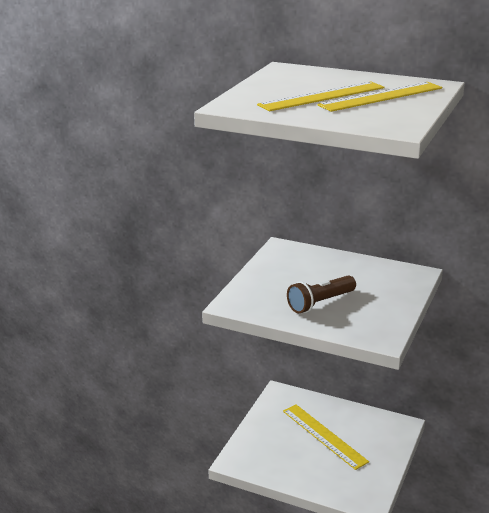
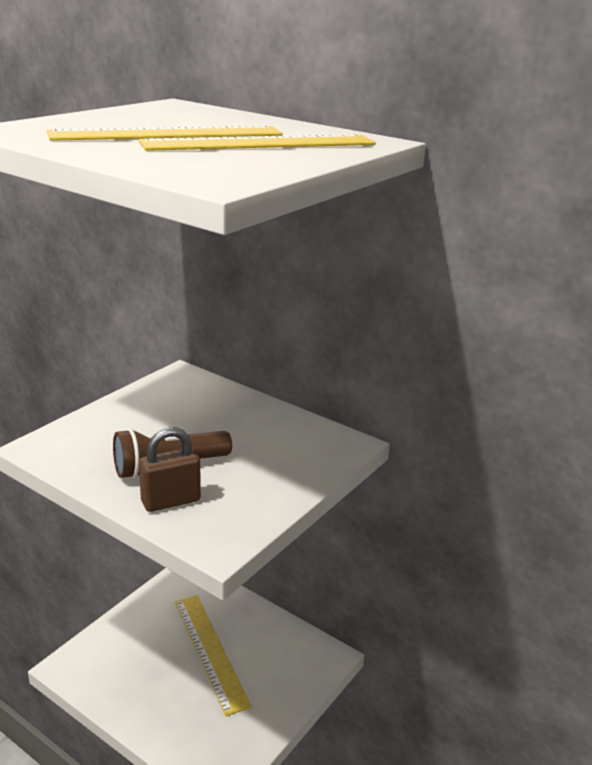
camera: 10 degrees right, 0 degrees up
(337, 321) = (171, 501): none -> brown padlock

